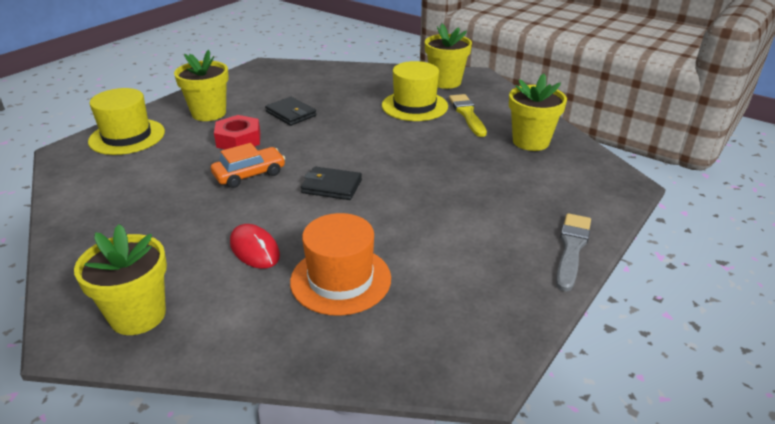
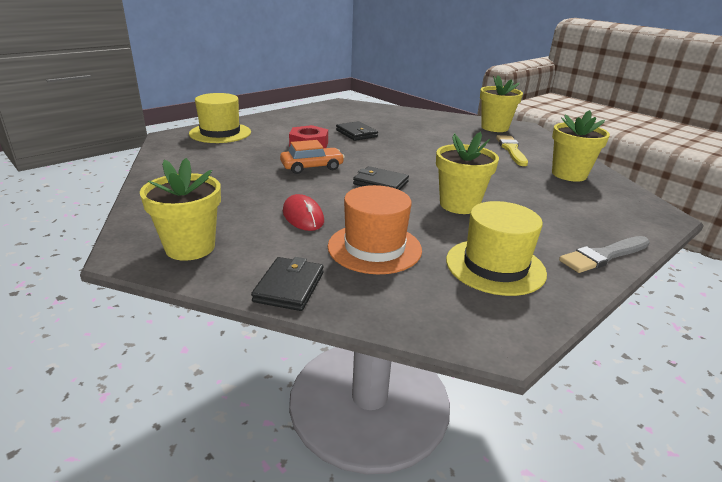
camera: 10 degrees right, 5 degrees down
(209, 113) = (289, 126): yellow flower pot -> yellow flower pot (459, 205)
(260, 348) = (289, 287): none -> black wallet
(414, 106) = (464, 140): yellow hat -> yellow hat (495, 266)
(571, 248) = (603, 256): grey brush -> grey brush turned 150 degrees counterclockwise

